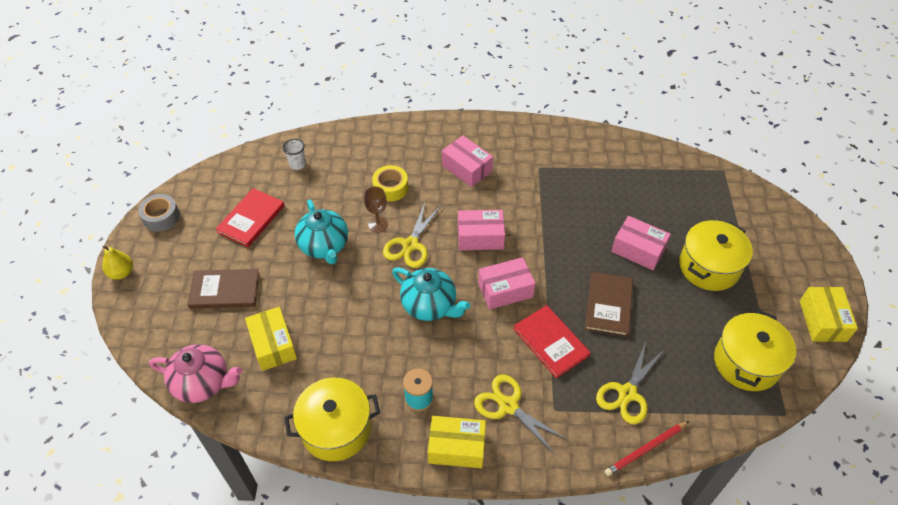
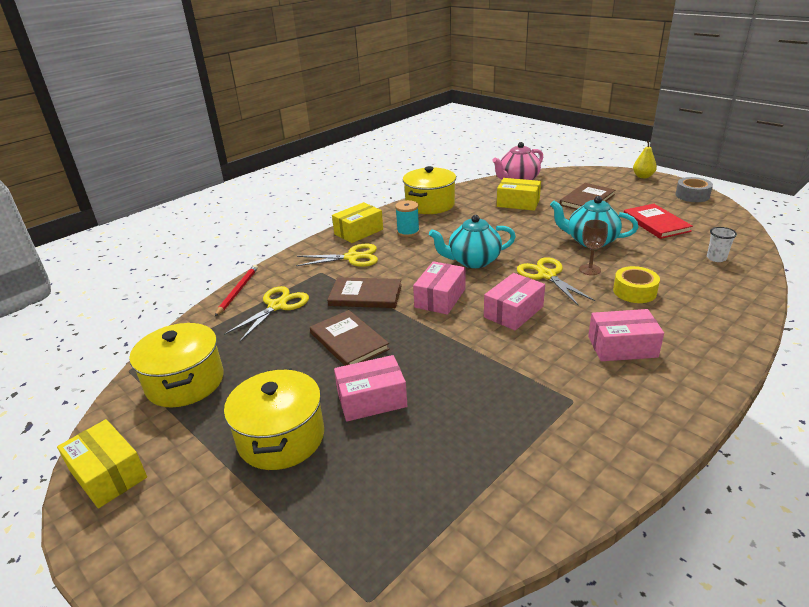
camera: 135 degrees right, 20 degrees down
(550, 342) = (365, 295): red book -> brown book
(627, 393) = (277, 306): yellow scissors -> yellow scissors turned 45 degrees clockwise

